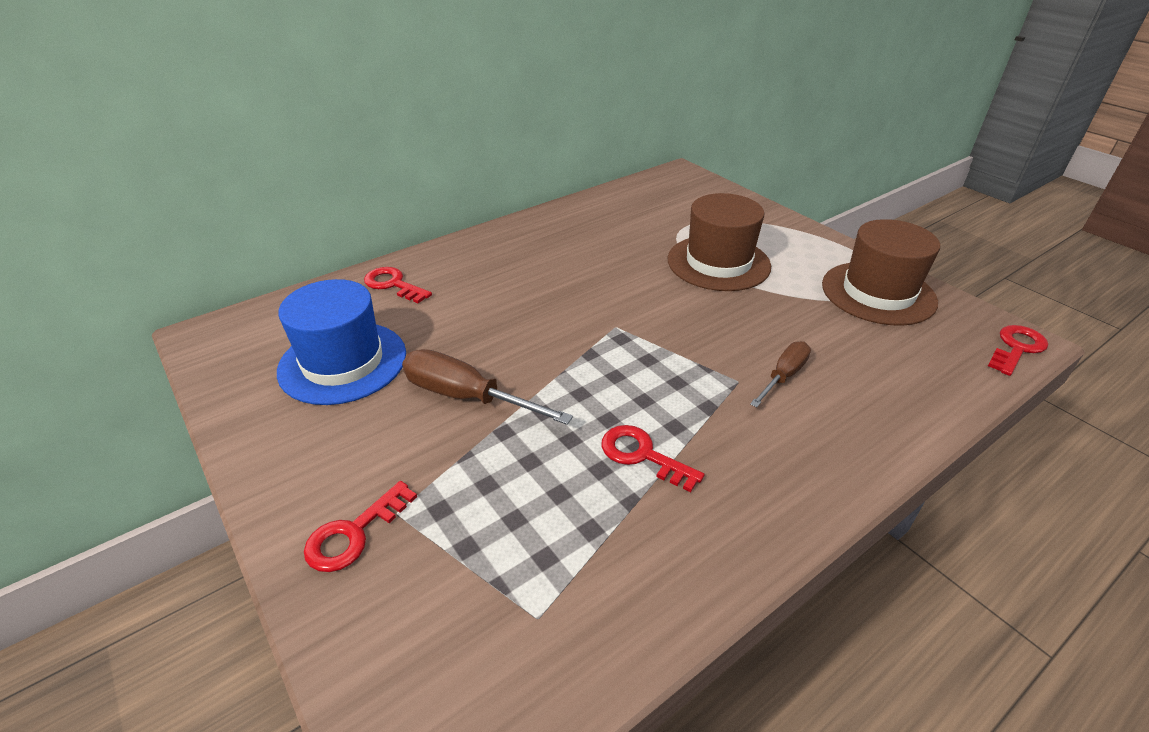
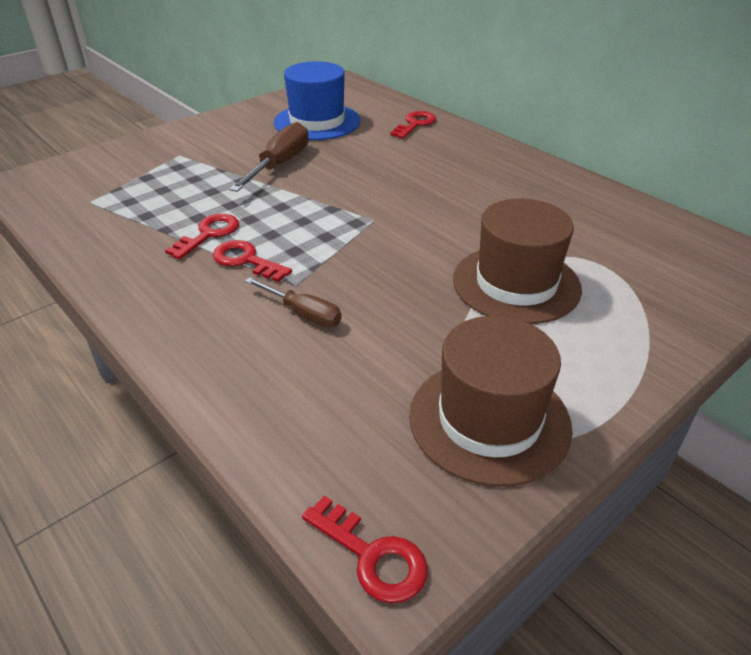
camera: 85 degrees right, 0 degrees up
(354, 534) = (167, 146): red key -> red key (246, 260)

